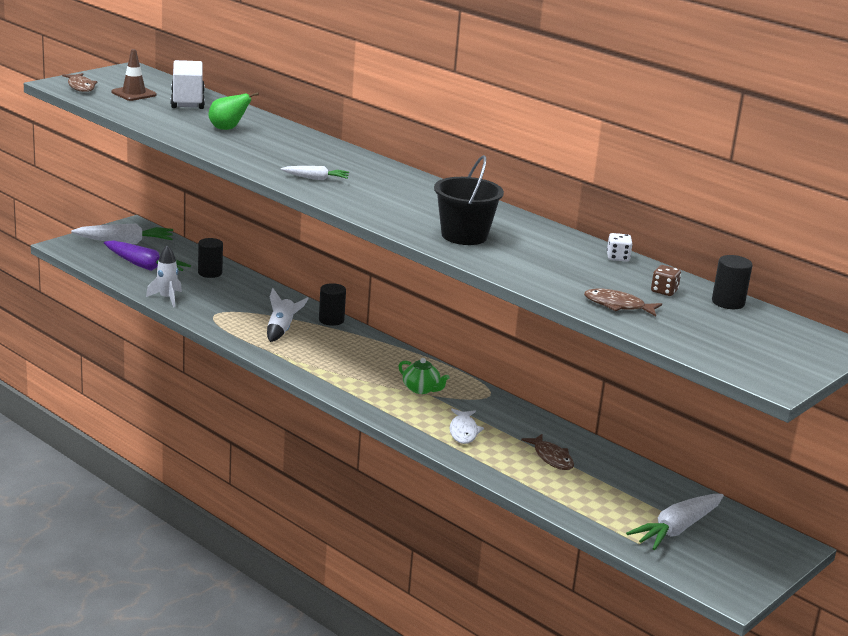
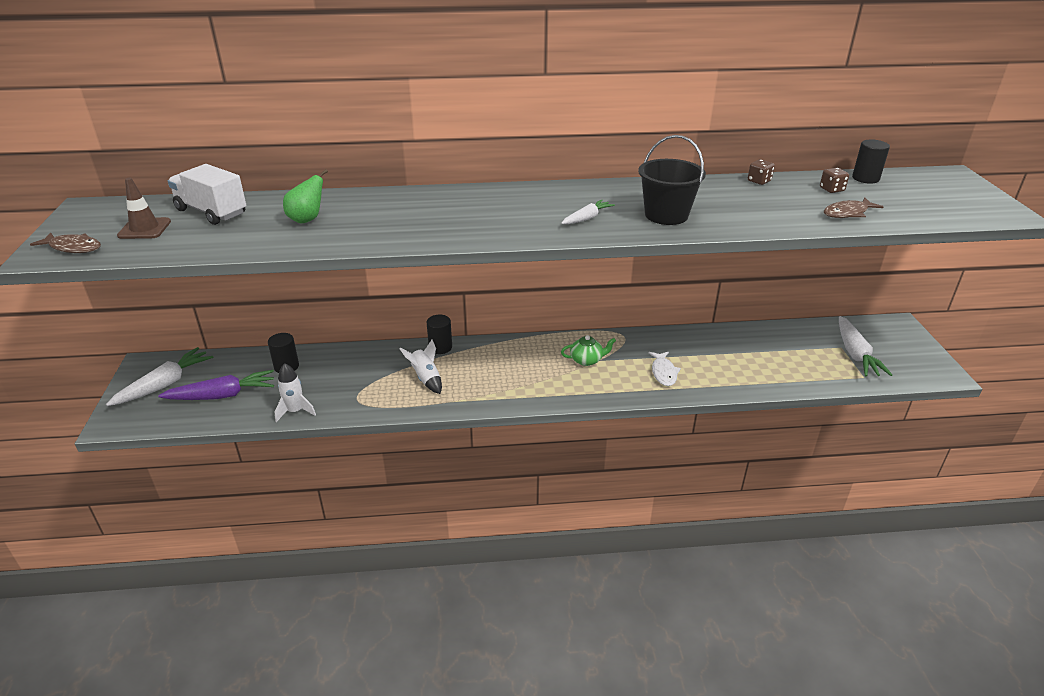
camera: 45 degrees left, 10 degrees up
(316, 178) = (476, 226): white carrot -> white carrot (587, 218)
(463, 431) = (663, 372): white fish -> white fish turned 45 degrees clockwise
(551, 458) = (730, 355): brown fish -> none
(618, 258) = (759, 181): white dice -> brown dice

